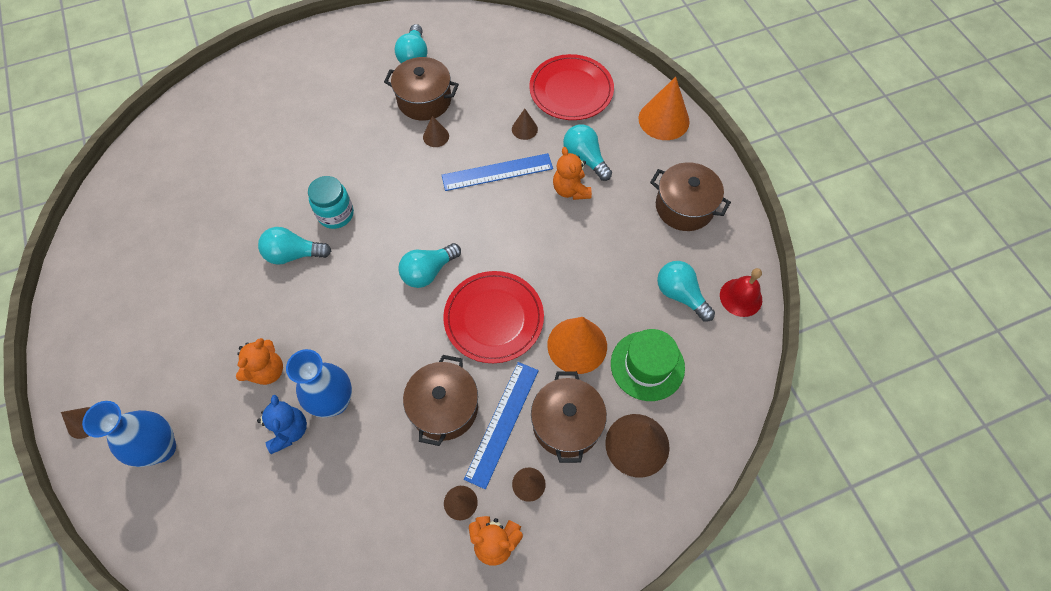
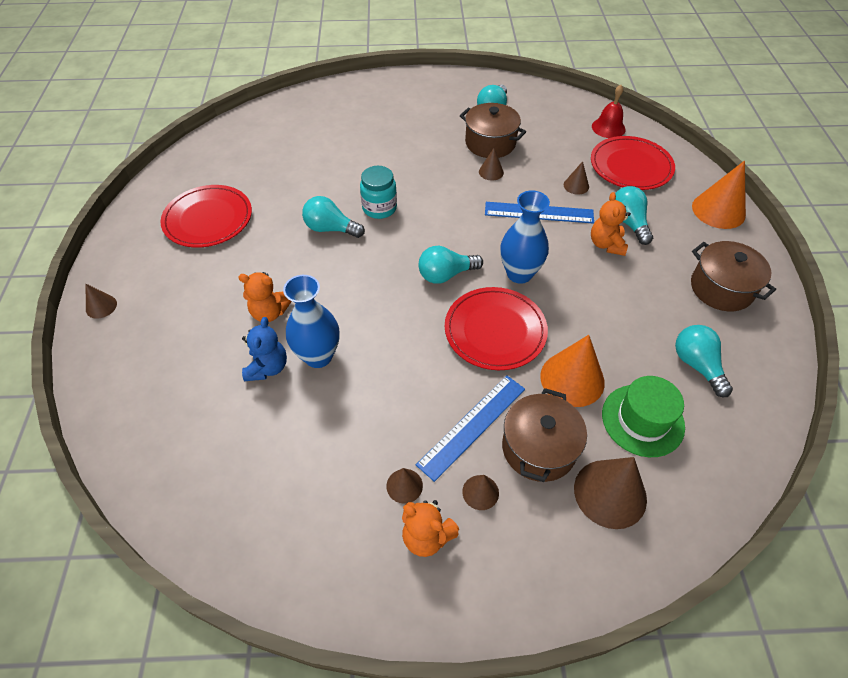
camera: 20 degrees right, 10 degrees down
(156, 282) = (208, 219): none -> red plate
(161, 448) = (153, 346): blue vase -> blue vase (519, 274)
(267, 371) = (269, 312): orange teddy bear -> orange teddy bear turned 45 degrees clockwise
(444, 408) = (419, 393): brown pot -> none
(741, 297) = (765, 386): red bell -> red bell (608, 128)

